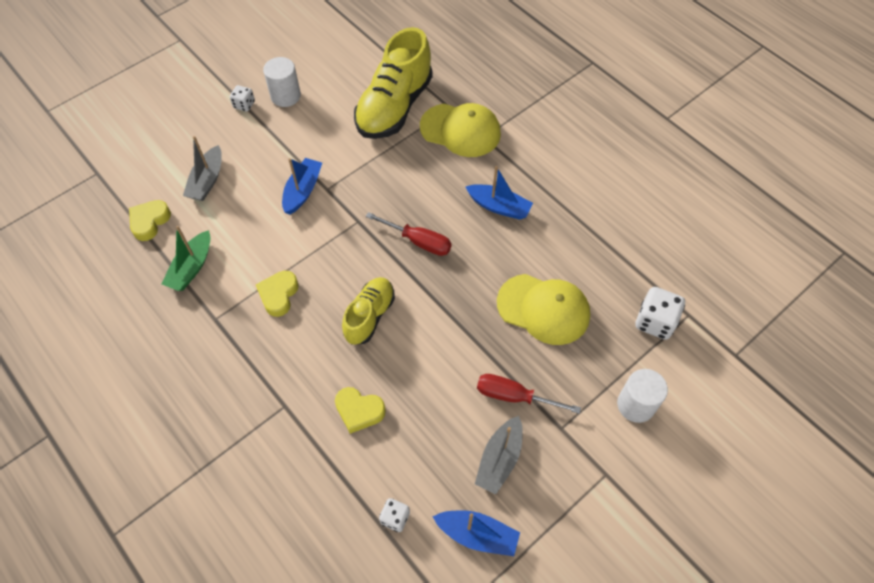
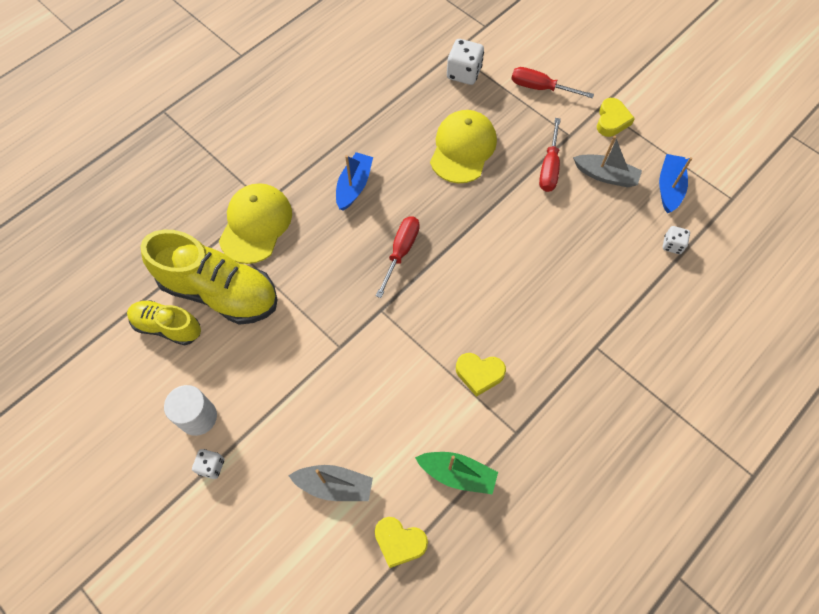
camera: 95 degrees left, 5 degrees up
(302, 191) = (344, 372): blue boat -> none
(359, 411) = (587, 283): yellow heart -> yellow heart (611, 120)
(369, 316) = (490, 286): yellow shoe -> yellow shoe (167, 327)
(636, 405) = (540, 88): white cylinder -> red screwdriver

